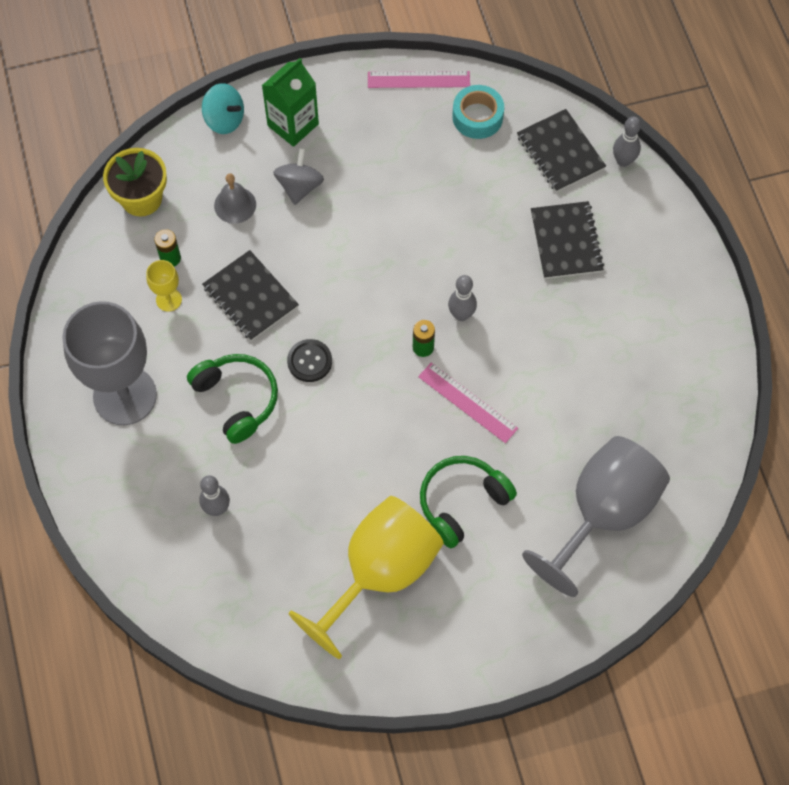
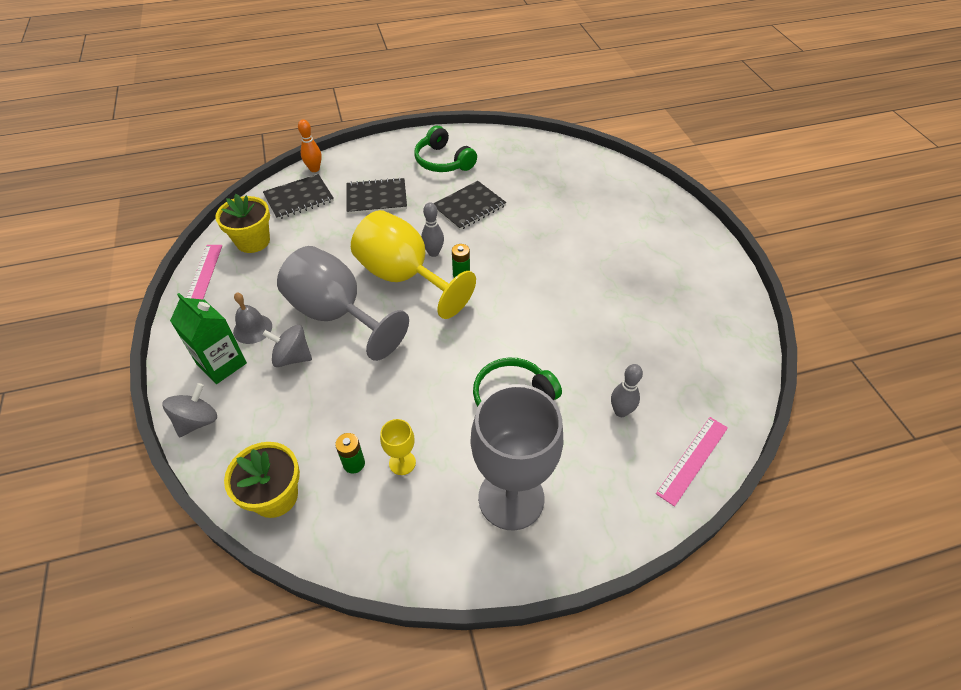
camera: 90 degrees left, 15 degrees down
(224, 119) = (197, 421): turquoise spinning top -> grey spinning top
(235, 205) = (301, 408): grey bell -> grey bell (252, 329)
(250, 297) = (405, 392): black notebook -> black notebook (469, 207)
(309, 361) = (473, 347): black button -> none
(380, 572) = (655, 300): yellow goblet -> yellow goblet (404, 277)
(462, 502) = (590, 254): green headphones -> green headphones (443, 161)
(467, 402) = (508, 250): pink ruler -> pink ruler (692, 459)
(477, 117) = (253, 241): turquoise tape -> yellow flower pot
(603, 513) = (587, 187): grey goblet -> grey goblet (336, 314)
(623, 161) = (314, 169): grey bowling pin -> orange bowling pin

